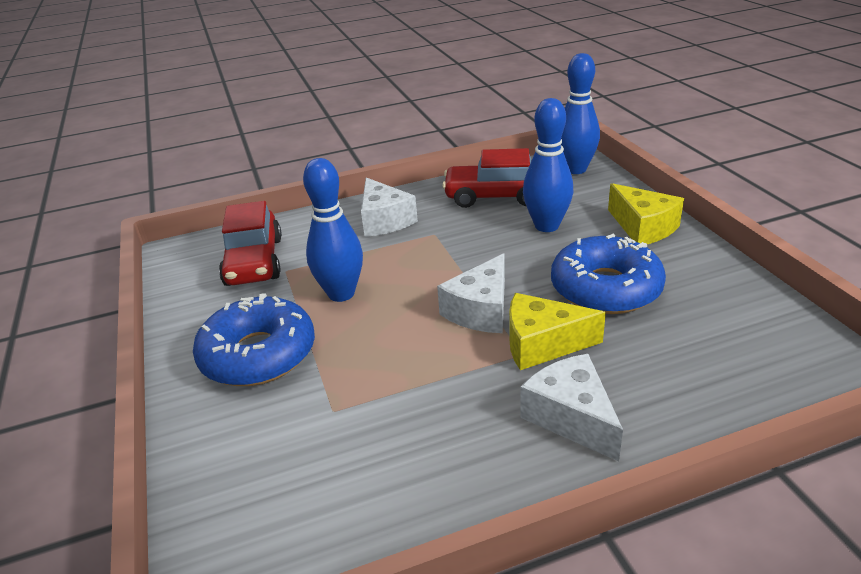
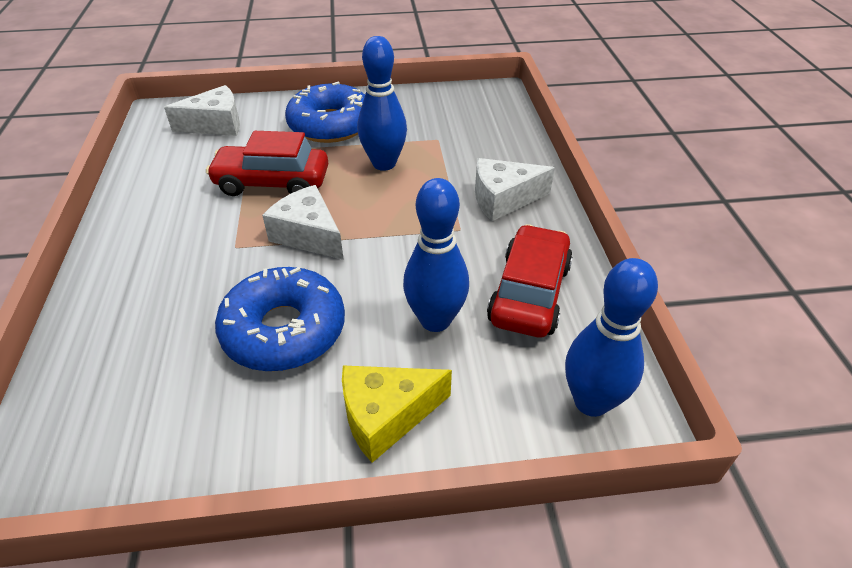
camera: 100 degrees right, 10 degrees up
(254, 261) = (460, 124): red car -> red car (272, 183)
(542, 344) = (236, 261): yellow cheese -> none
(571, 417) = (147, 254): white cheese -> white cheese (216, 125)

